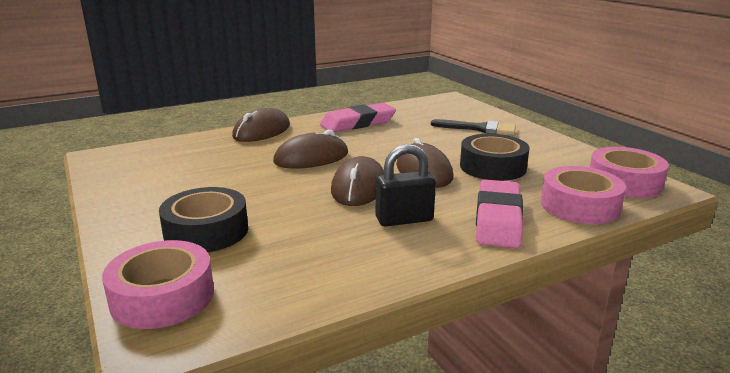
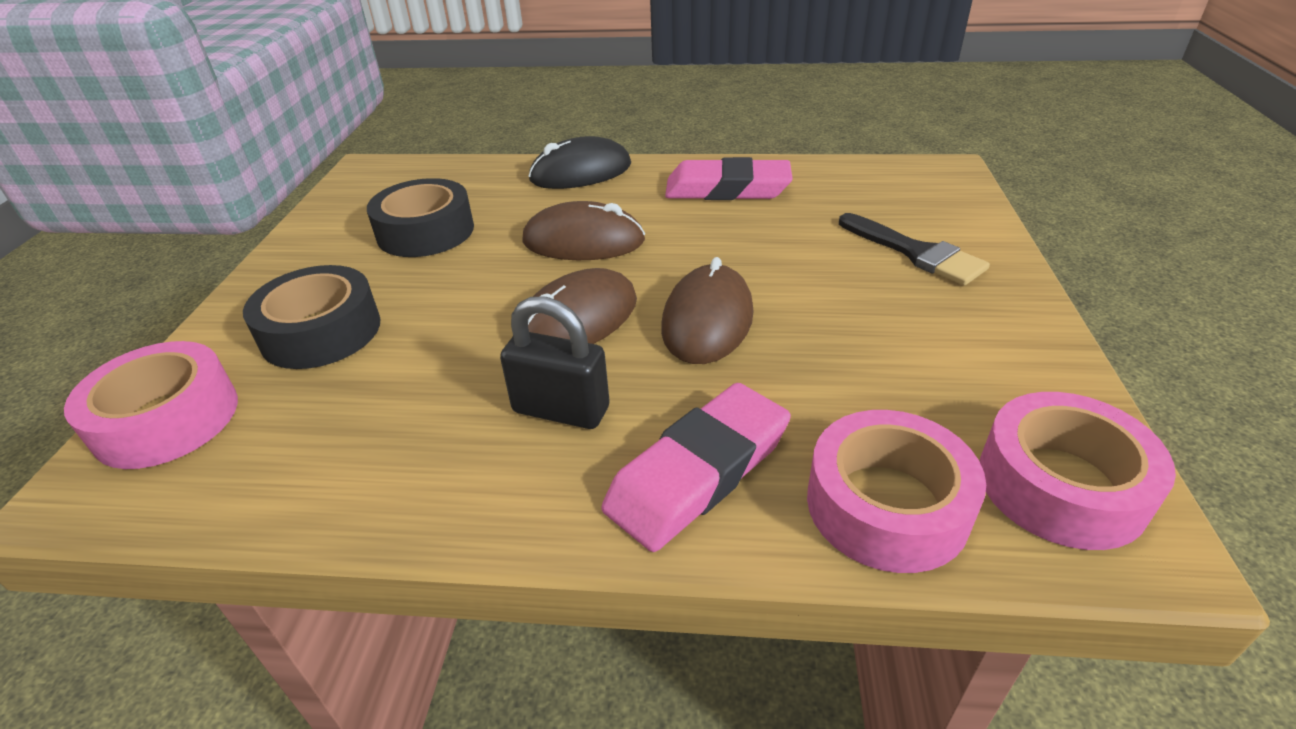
camera: 35 degrees right, 15 degrees up
(261, 131) = (581, 172): brown mouse -> black mouse
(492, 167) = (833, 349): black tape -> black tape (425, 231)

